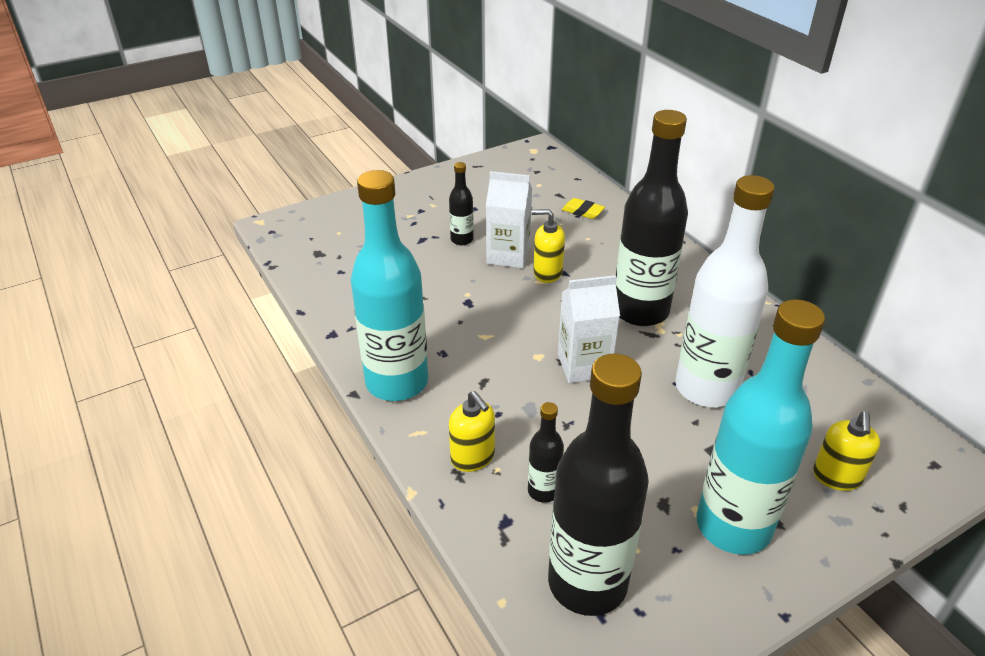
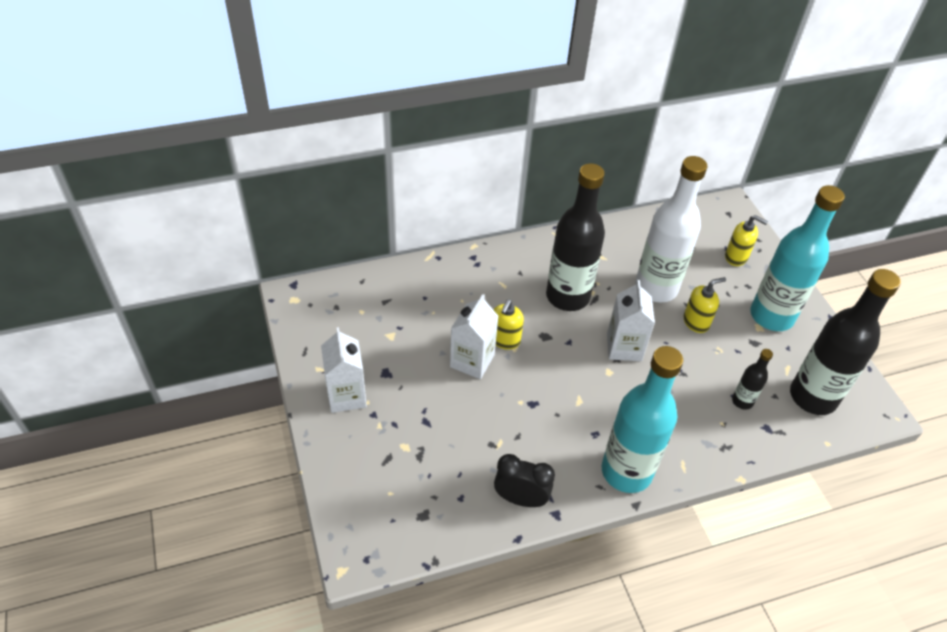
camera: 80 degrees left, 10 degrees up
(346, 308) = (520, 499): none -> black clock
(436, 194) = (346, 395): none -> white carton
(462, 240) = (437, 390): black bottle -> none
(473, 457) = (710, 435): yellow soap dispenser -> yellow soap dispenser (696, 322)
(582, 211) = (419, 292): yellow eraser -> none

